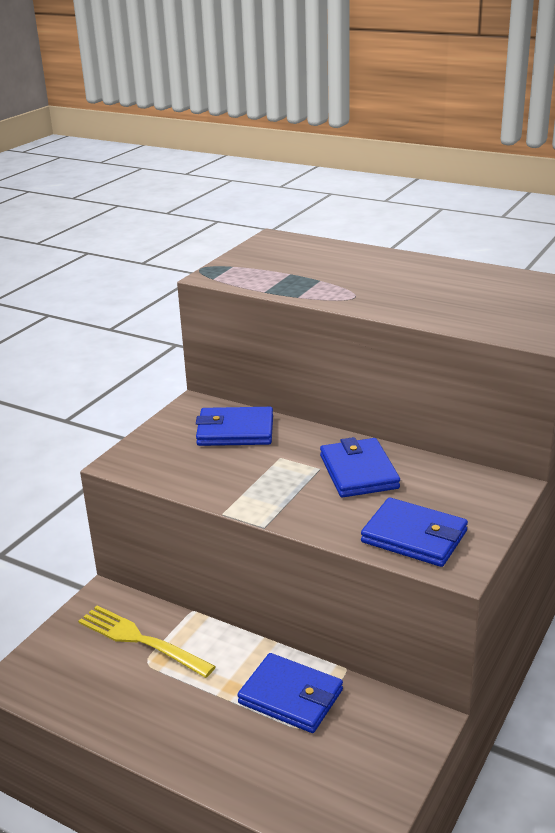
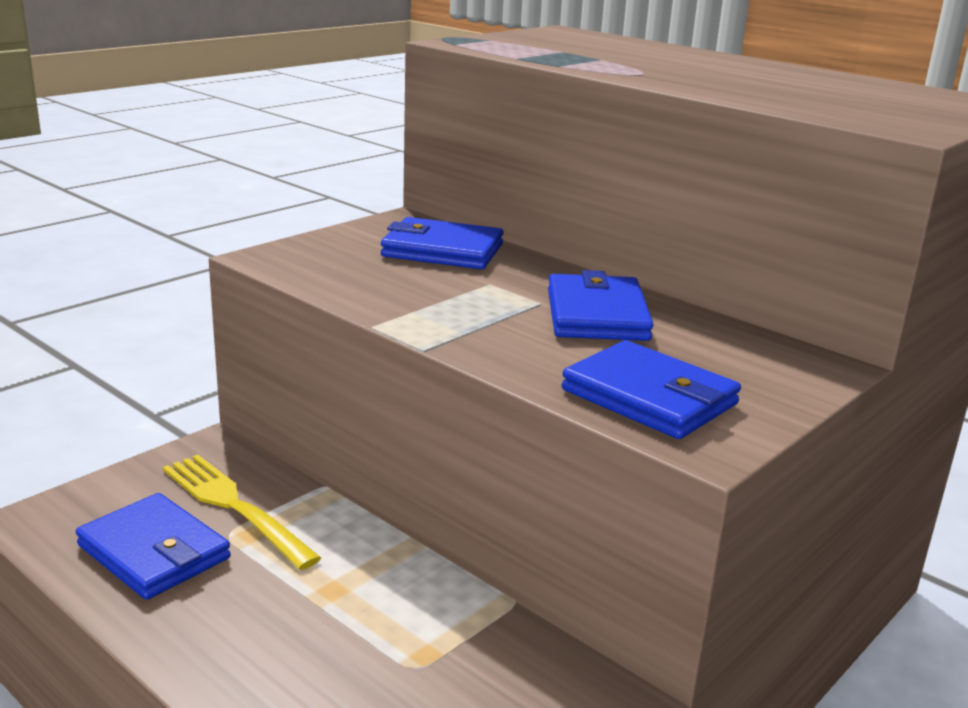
camera: 10 degrees right, 5 degrees down
(290, 696) = (414, 621): blue wallet -> blue wallet (154, 552)

